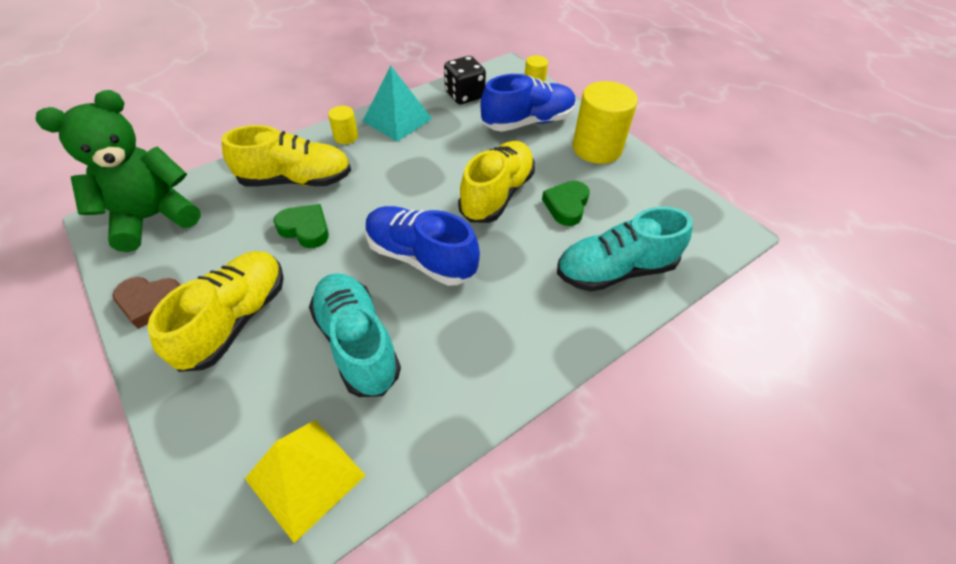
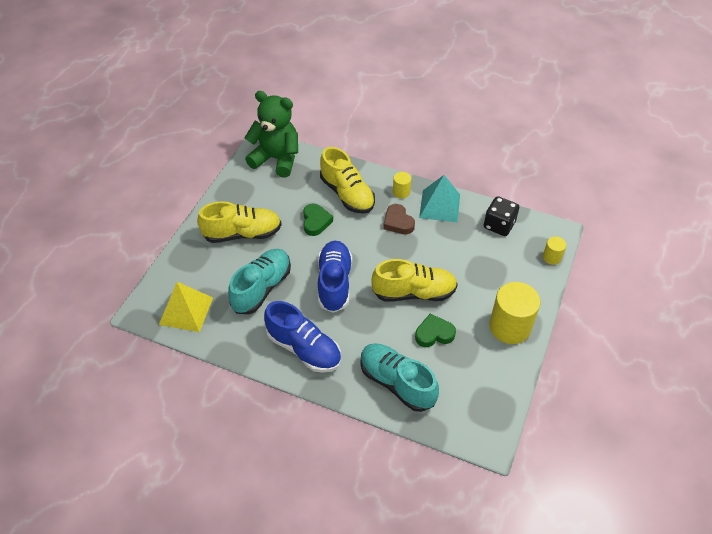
camera: 60 degrees right, 0 degrees up
(151, 303) = (230, 197): brown heart -> brown heart (398, 222)
(528, 122) = (502, 274): blue shoe -> blue shoe (304, 348)

